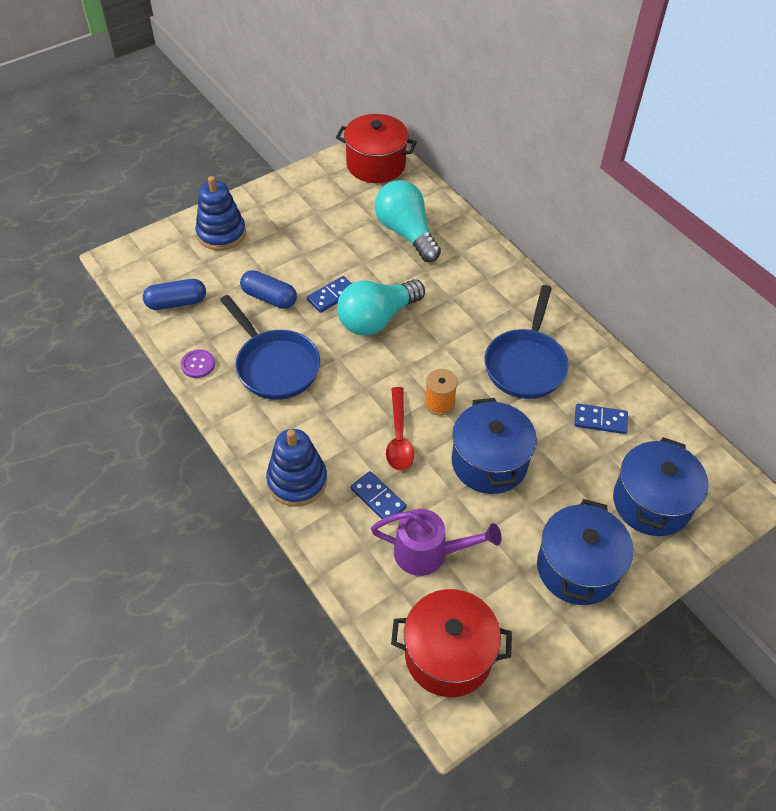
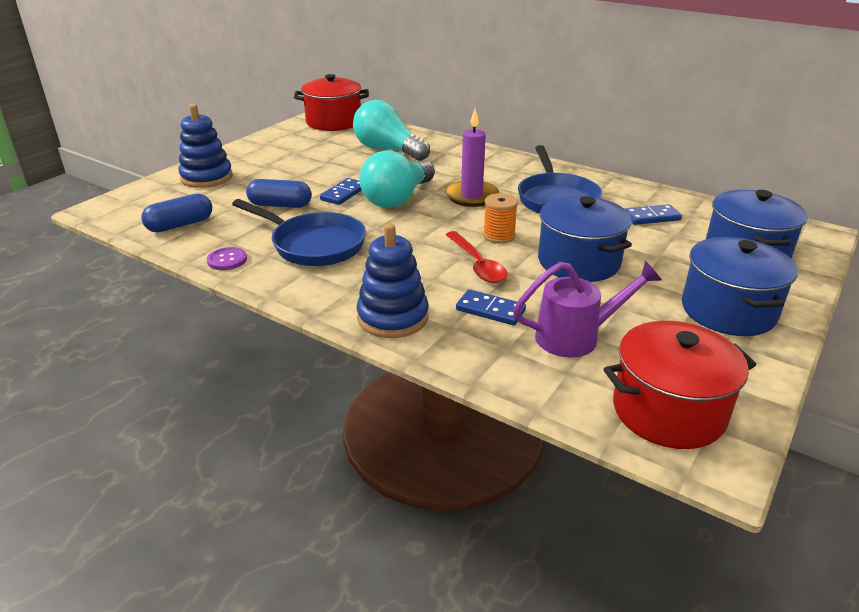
camera: 20 degrees left, 20 degrees down
(447, 335) = (471, 196): none -> purple candle

